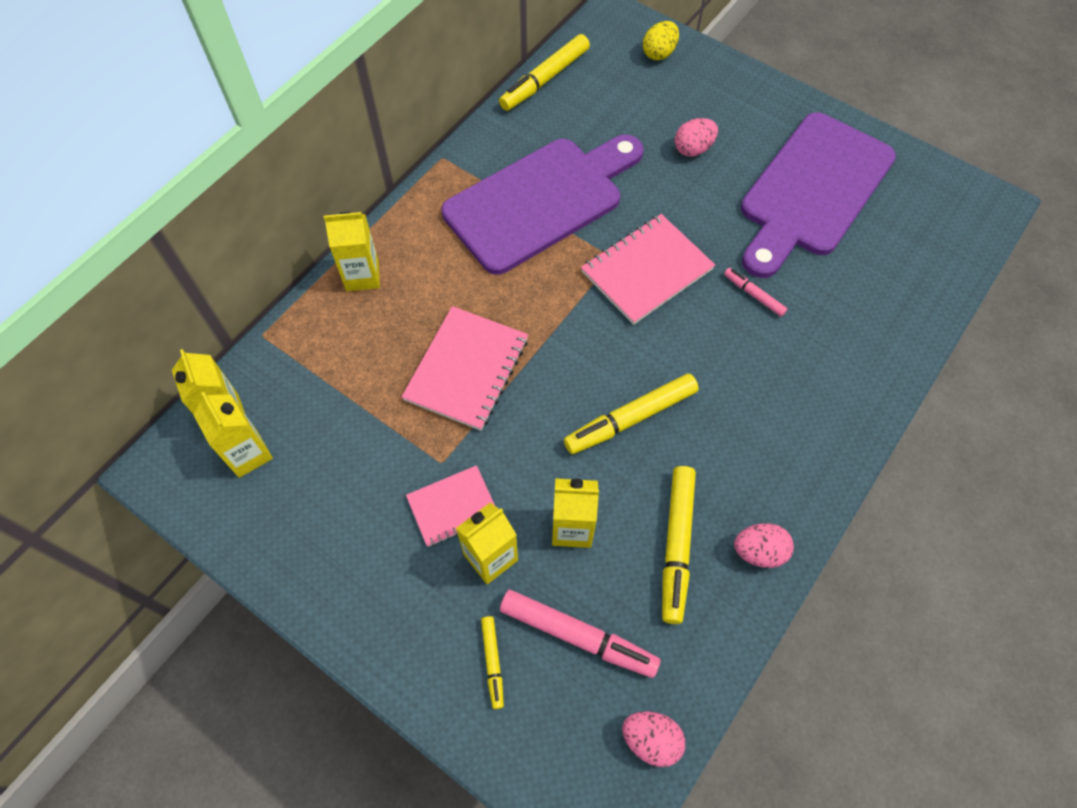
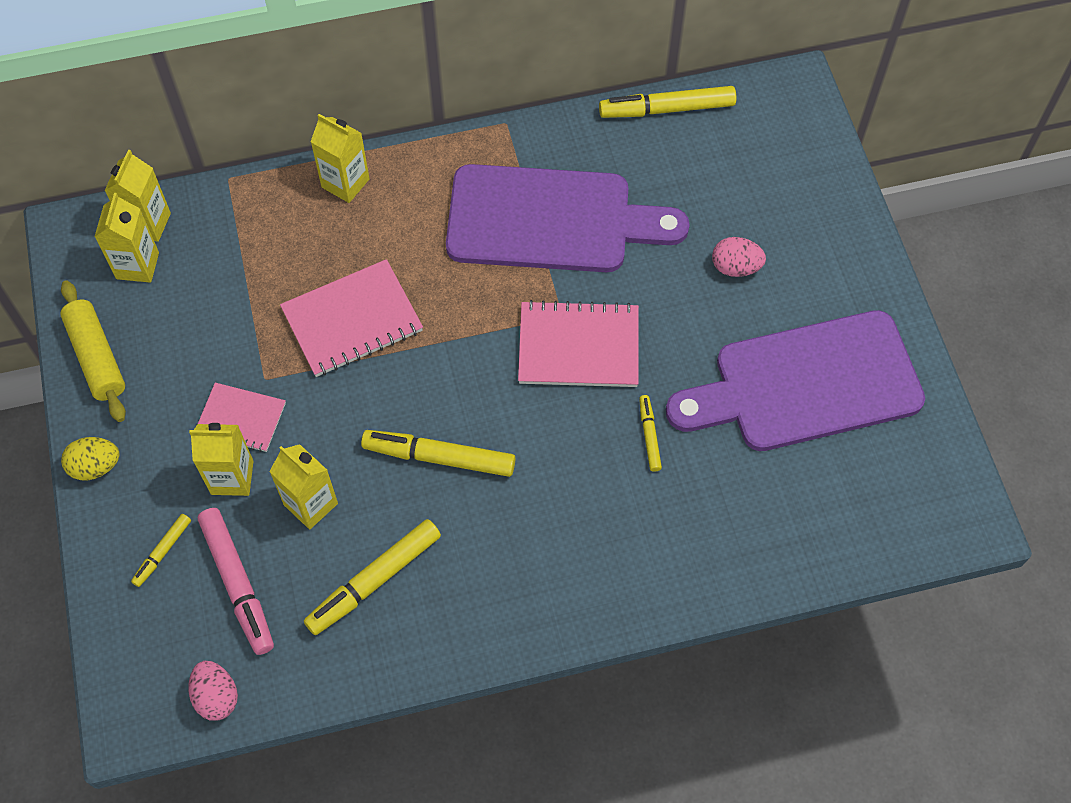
camera: 40 degrees right, 0 degrees up
(282, 552) = (97, 357): none -> yellow rolling pin
(659, 53) = (801, 153): yellow egg -> yellow egg (95, 466)
(753, 295) = (649, 435): pink marker -> yellow marker
(759, 551) = (432, 637): pink egg -> none

